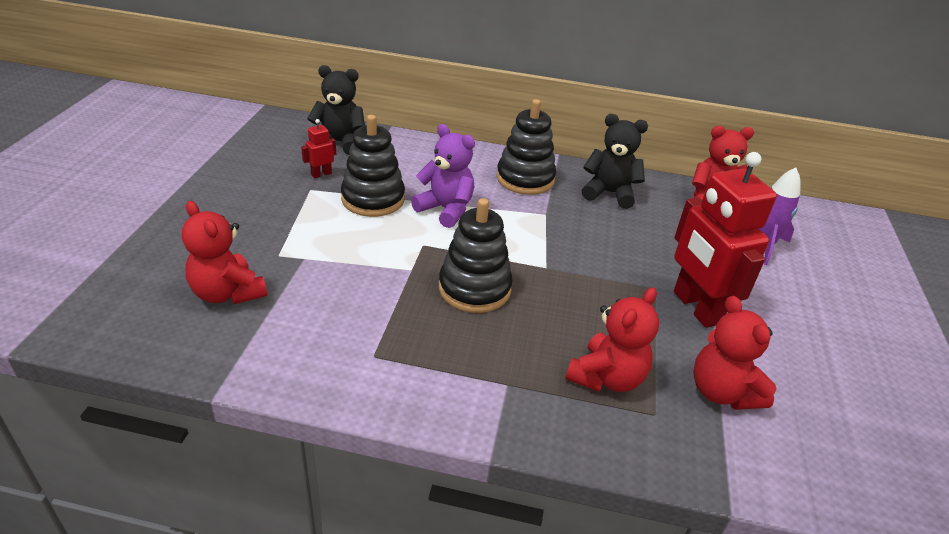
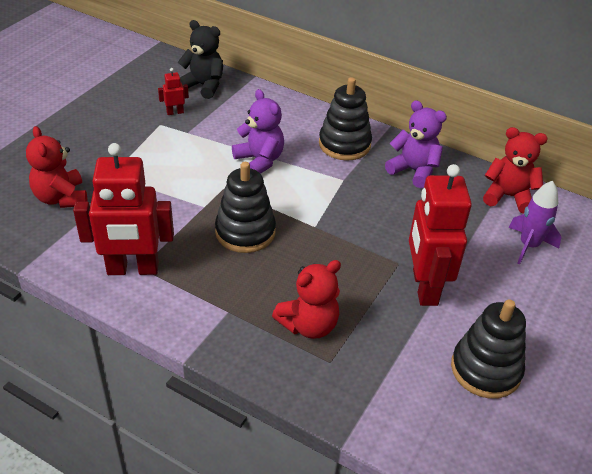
camera: 20 degrees right, 5 degrees up
(364, 360) = (133, 269): none -> red robot
(373, 199) = (205, 141): black stacking toy -> black stacking toy (485, 369)
(609, 193) = (413, 171): black teddy bear -> purple teddy bear
(722, 392) = (398, 359): red teddy bear -> none

